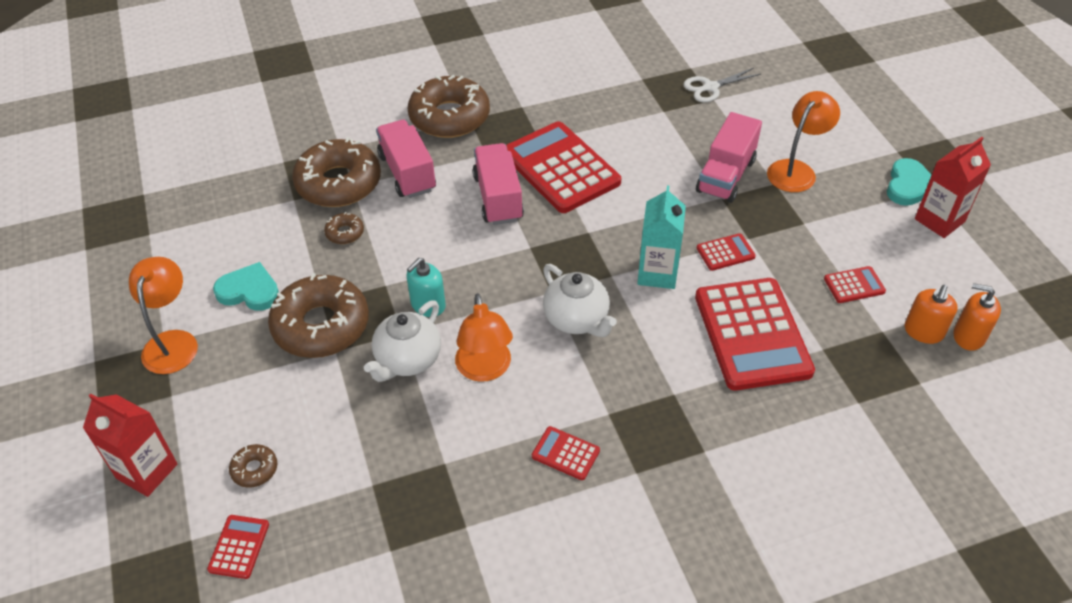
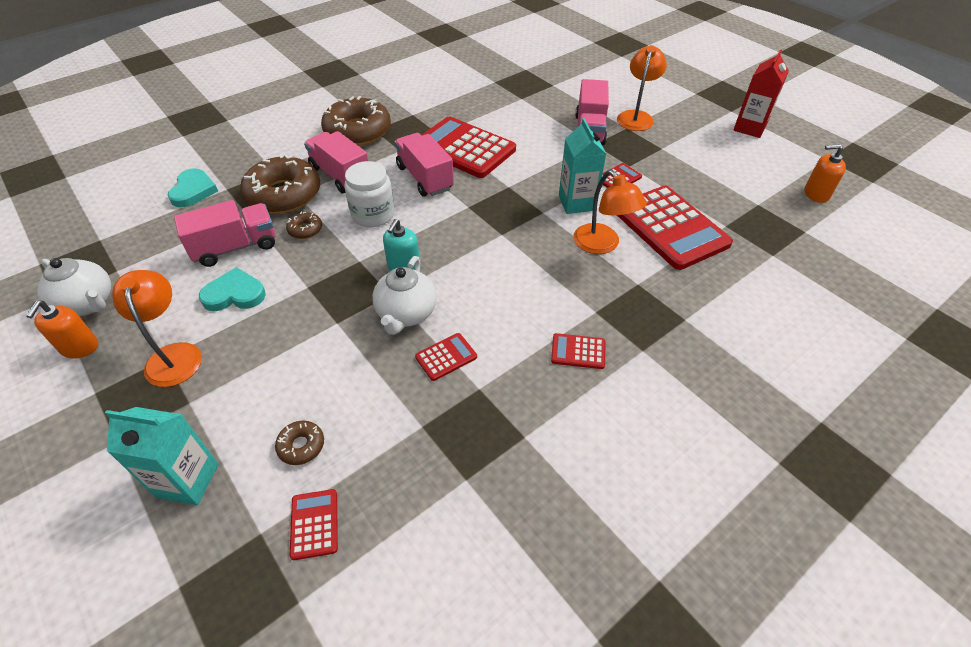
camera: 20 degrees left, 0 degrees up
(147, 471) = (188, 480): red carton -> turquoise carton
(268, 236) = (235, 247): none -> pink truck
(321, 325) = (315, 306): brown donut -> none
(422, 232) = (373, 215): none -> white jar
(485, 369) = (477, 304): orange lamp -> orange lamp (602, 245)
(577, 319) = (533, 249): white teapot -> white teapot (88, 304)
(710, 87) = (546, 78): white scissors -> none
(854, 285) = (720, 179): red calculator -> red calculator (446, 357)
(909, 186) = (716, 111): turquoise heart -> turquoise heart (193, 191)
(923, 332) = (785, 198): orange soap dispenser -> orange soap dispenser (80, 347)

